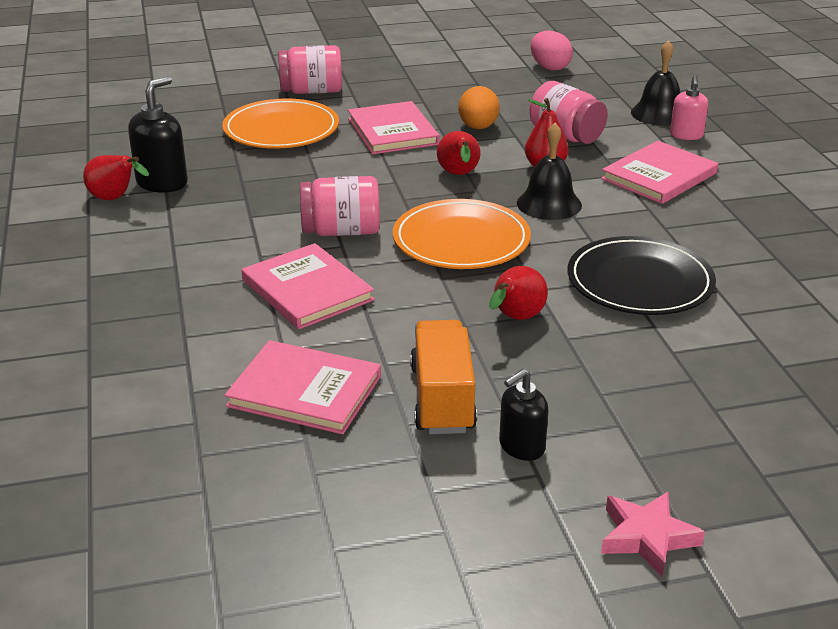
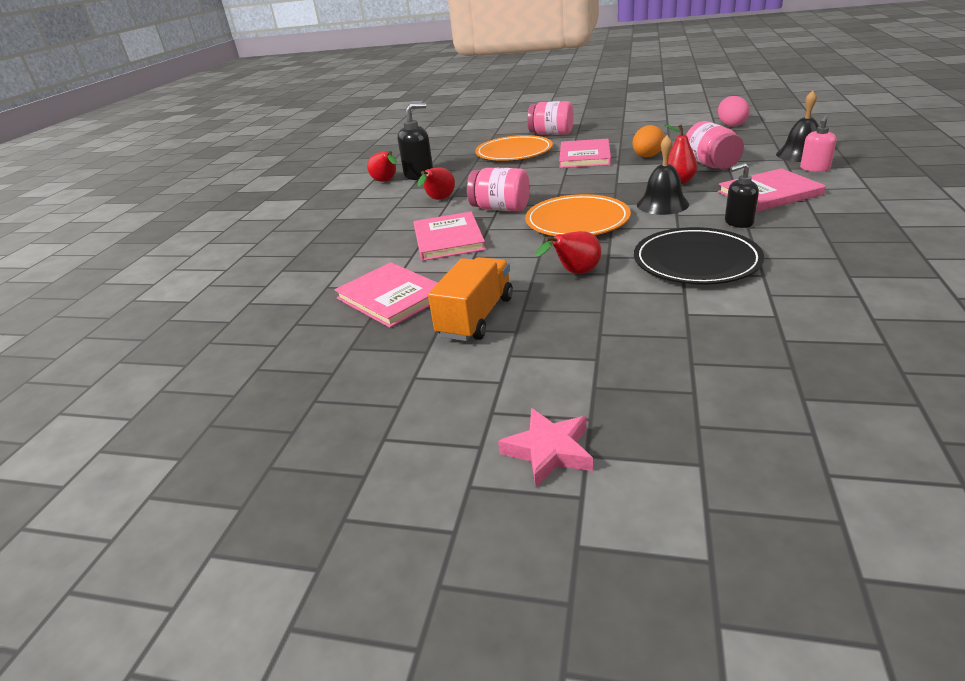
camera: 30 degrees right, 0 degrees up
(459, 175) = (609, 183): red pear -> red pear (439, 200)
(521, 447) = (504, 360): black soap dispenser -> black soap dispenser (738, 222)

